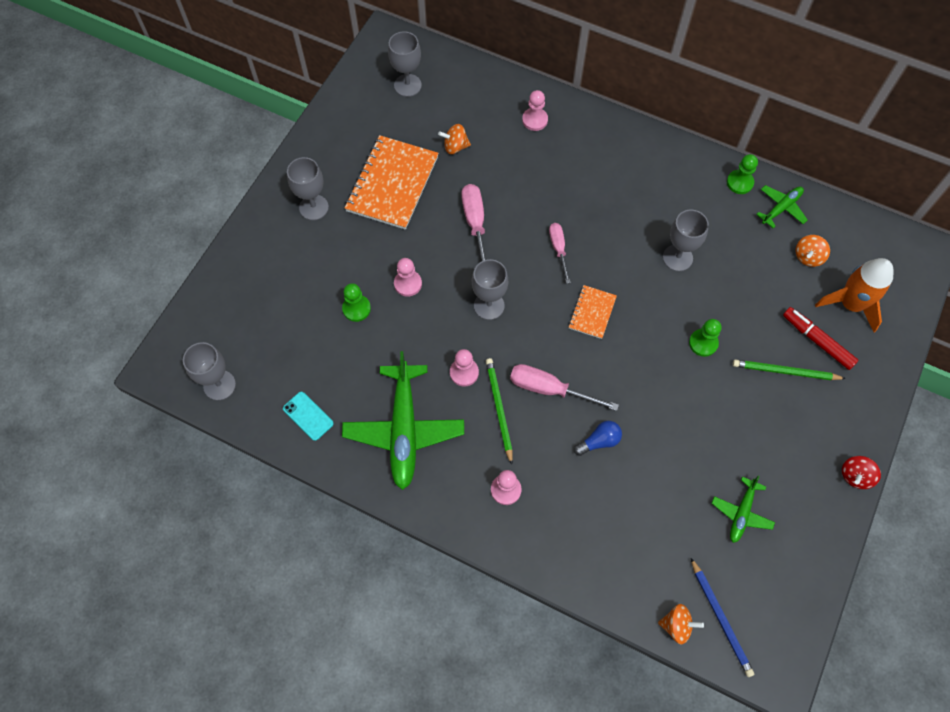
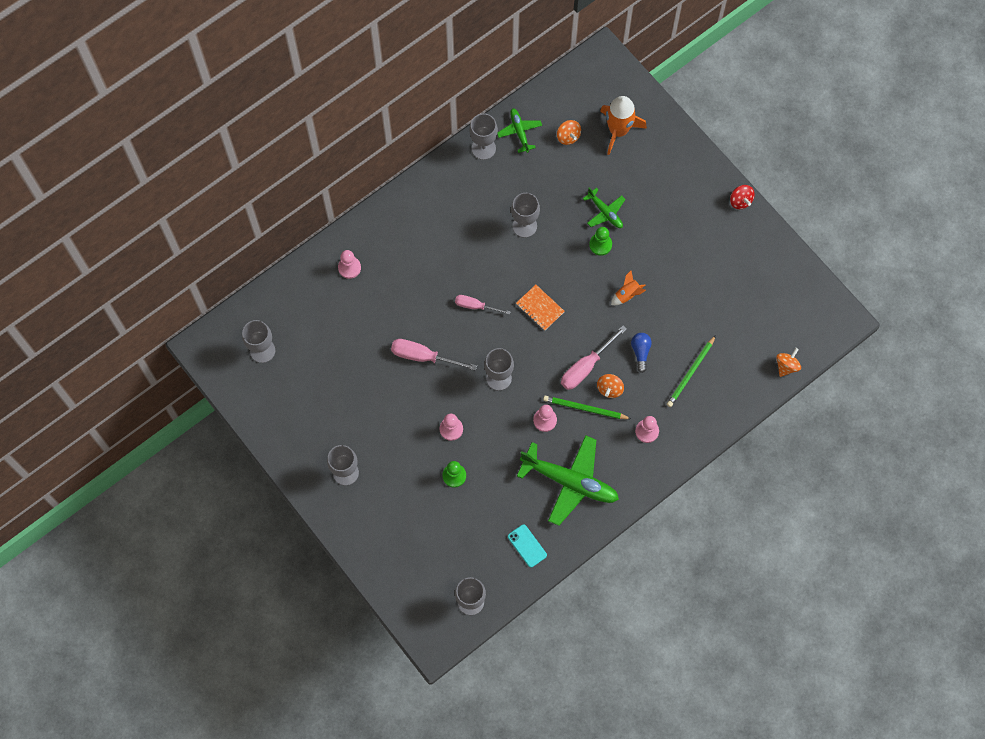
camera: 65 degrees left, 5 degrees up
(308, 416) = (527, 546): turquoise phone -> turquoise phone turned 75 degrees clockwise
(392, 184) = (354, 403): orange notebook -> none
(455, 147) = (343, 340): orange spinning top -> orange spinning top (609, 389)
(660, 397) = (627, 294): none -> orange rocket
(720, 618) = (793, 336): blue pencil -> none
(739, 183) = (483, 148): green pawn -> grey goblet
(741, 513) = (732, 286): green plane -> green plane (605, 212)
(785, 372) = (647, 202): green pencil -> green pencil (691, 372)
(817, 341) = (635, 168): red marker -> none

